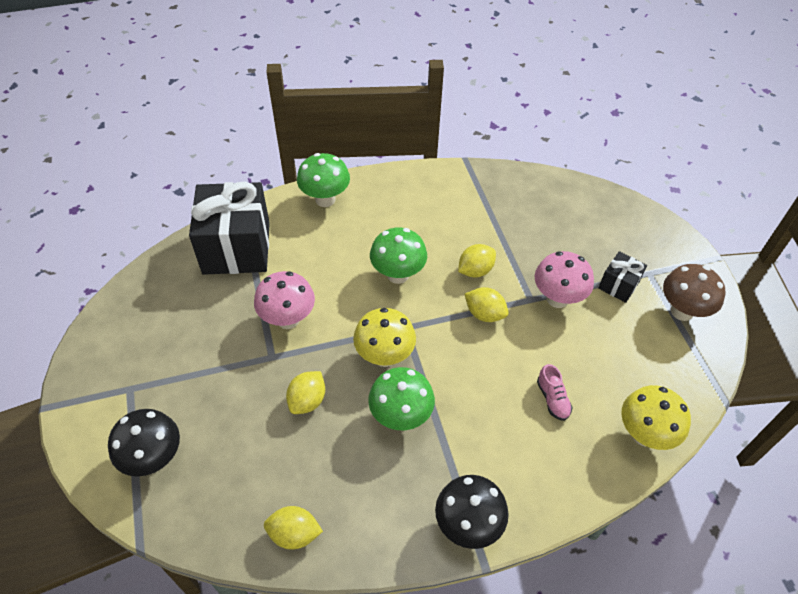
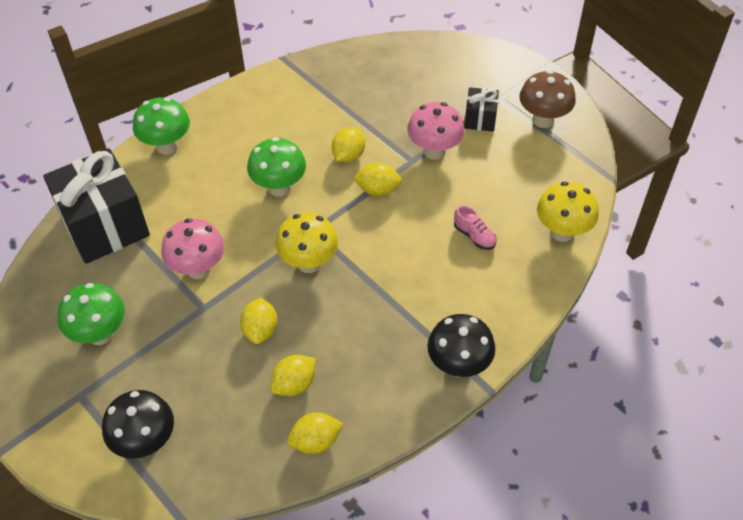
camera: 25 degrees left, 0 degrees up
(307, 467) = (294, 384): none -> yellow lemon
(400, 416) = (353, 306): green mushroom -> green mushroom (100, 334)

